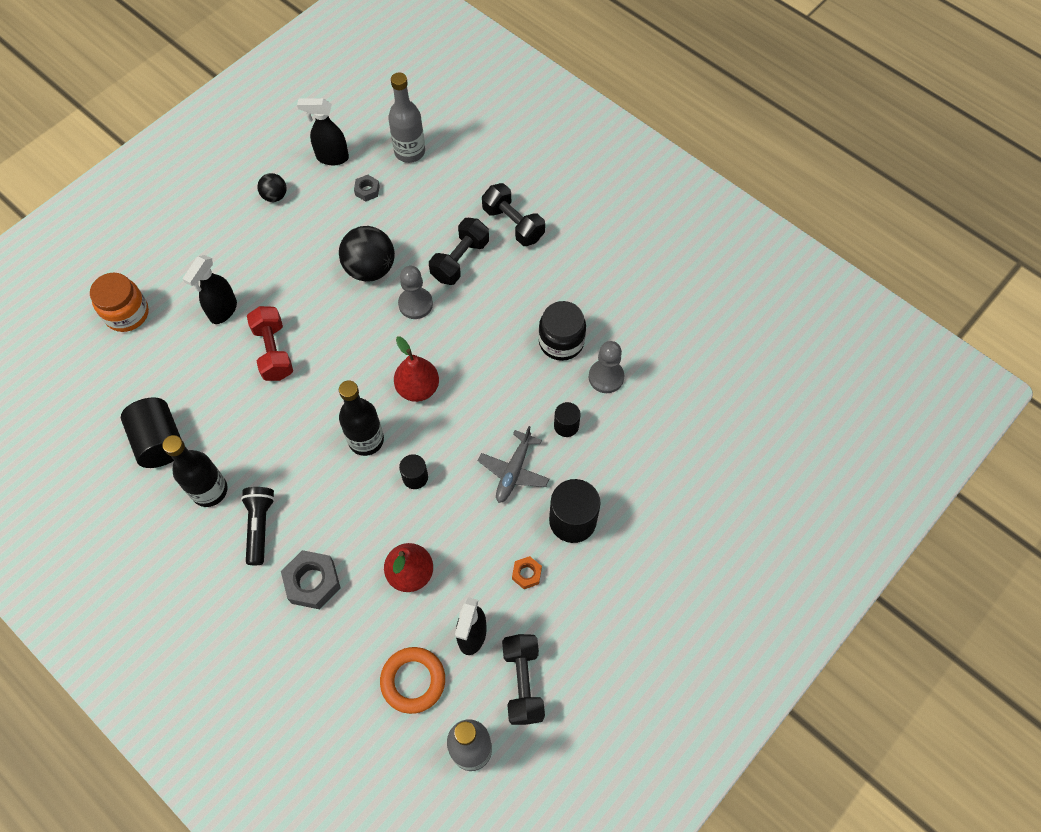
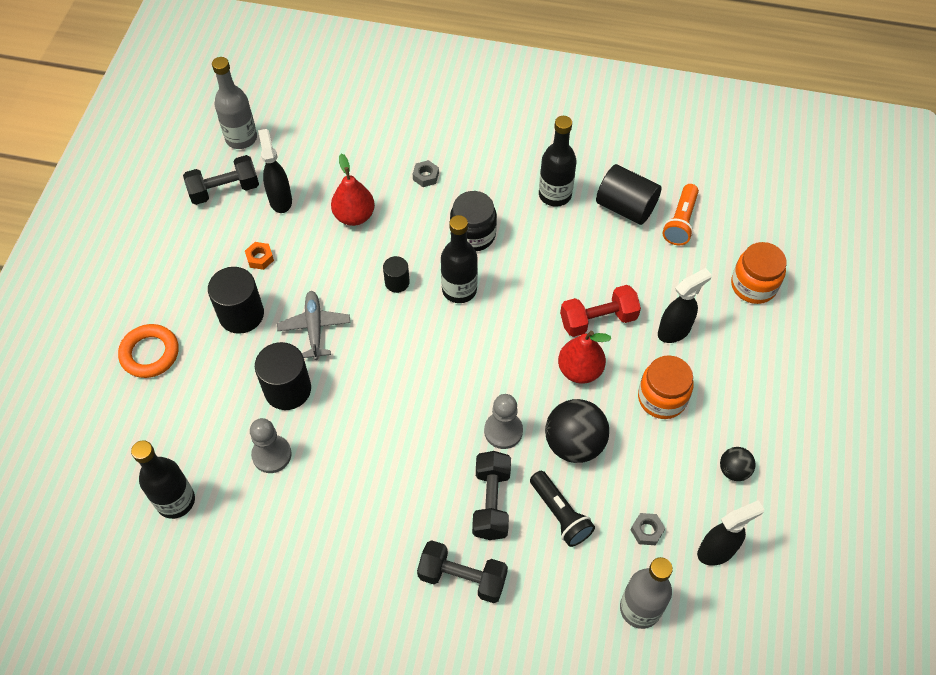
camera: 150 degrees right, 5 degrees down
(127, 401) = (680, 222): none -> orange flashlight
(223, 311) = (674, 331): black spray bottle -> black spray bottle turned 60 degrees clockwise
(259, 526) = (495, 191): black flashlight -> black flashlight (560, 514)
(273, 351) = (598, 320): red dumbbell -> red dumbbell turned 60 degrees counterclockwise
(279, 267) = (662, 398): none -> orange jar
(312, 582) = (425, 176): grey nut -> grey nut, size x0.55
(413, 681) = (308, 155): orange ring -> orange ring (150, 353)
(418, 388) = (445, 354): red pear -> red pear (580, 370)
(523, 682) = (224, 190): black dumbbell -> black dumbbell turned 75 degrees counterclockwise
(561, 342) = (335, 468): black jar -> black jar (473, 234)
(566, 426) = (287, 389): black cylinder -> black cylinder, size x1.80
(698, 379) = (176, 501): none -> black bottle

